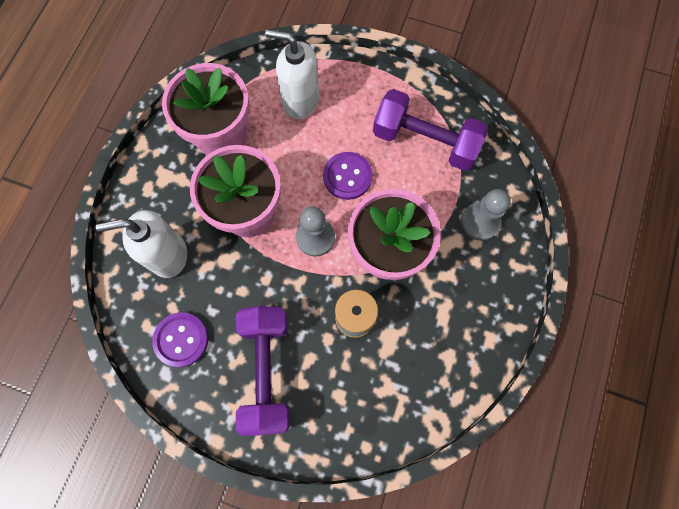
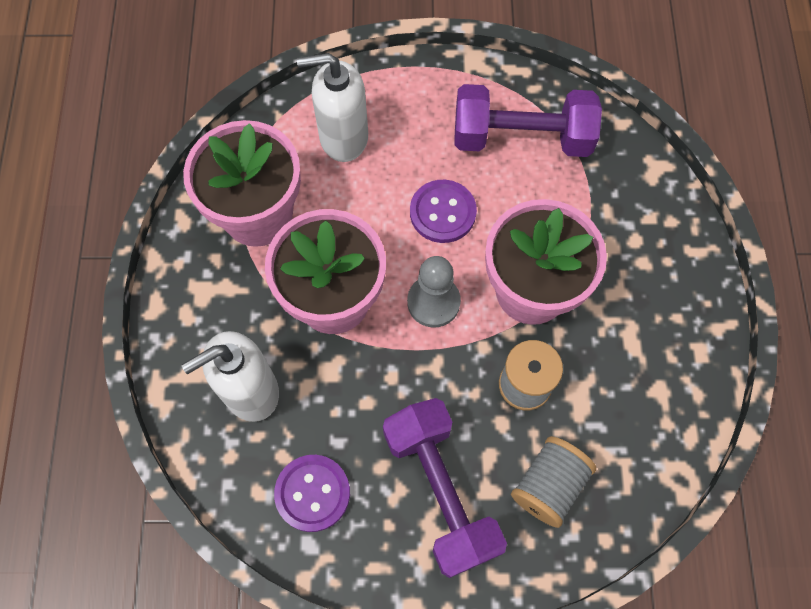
camera: 20 degrees left, 5 degrees down
(342, 394) = (549, 485): none -> grey spool
(480, 222) = (629, 213): grey pawn -> none

